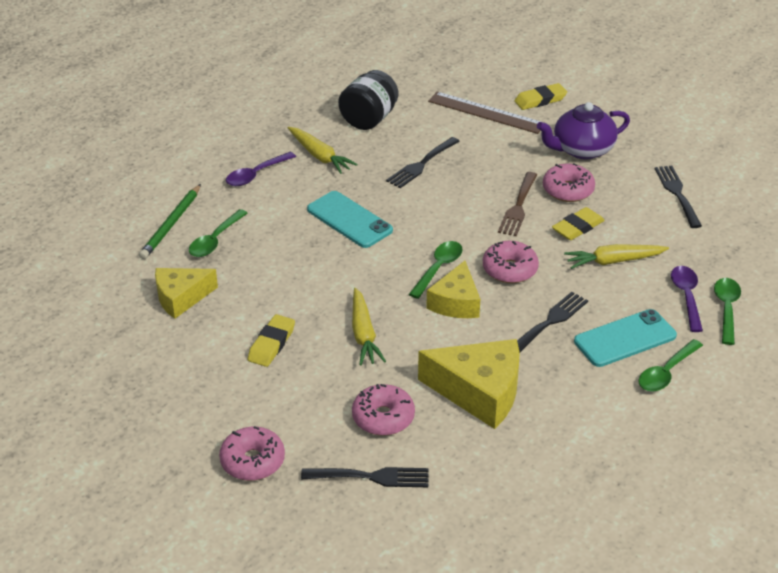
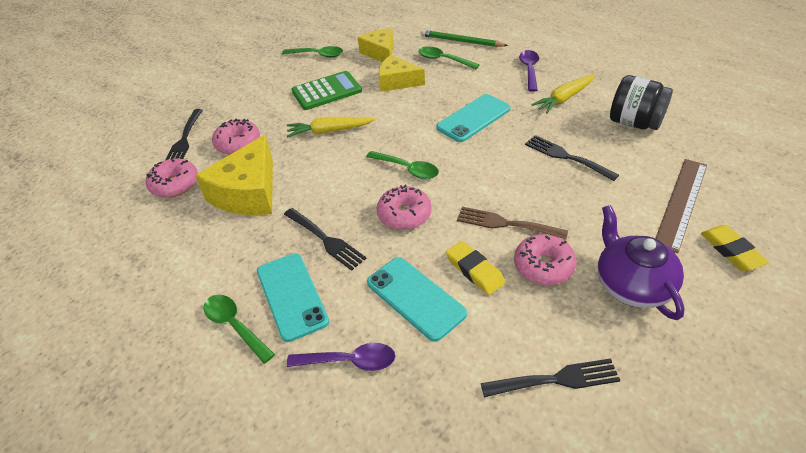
camera: 95 degrees right, 5 degrees up
(252, 461) = (219, 92): pink donut -> pink donut (175, 184)
(256, 174) = (529, 70): purple spoon -> purple spoon turned 45 degrees clockwise
(271, 344) = (327, 91): yellow eraser -> green calculator
(456, 302) = (360, 179): yellow cheese -> yellow cheese (397, 82)
(614, 261) = (415, 298): yellow carrot -> turquoise phone
(726, 309) = (323, 401): green spoon -> green spoon (317, 55)

